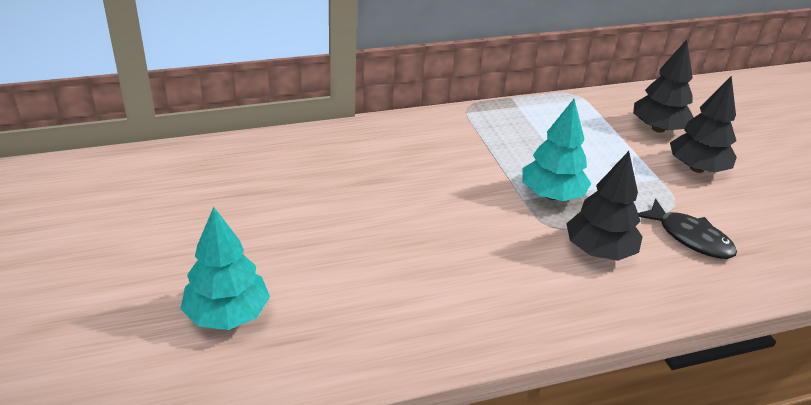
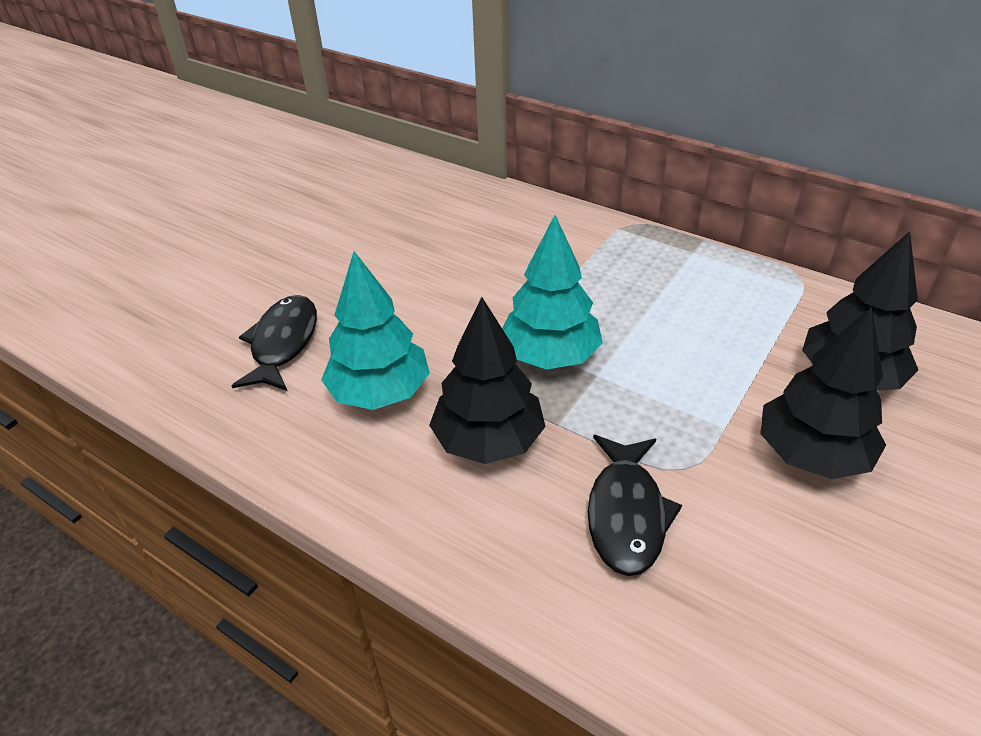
camera: 55 degrees right, 5 degrees up
(227, 314) = (141, 269): turquoise tree -> turquoise tree (380, 392)
(420, 284) = (283, 343): none -> black fish

